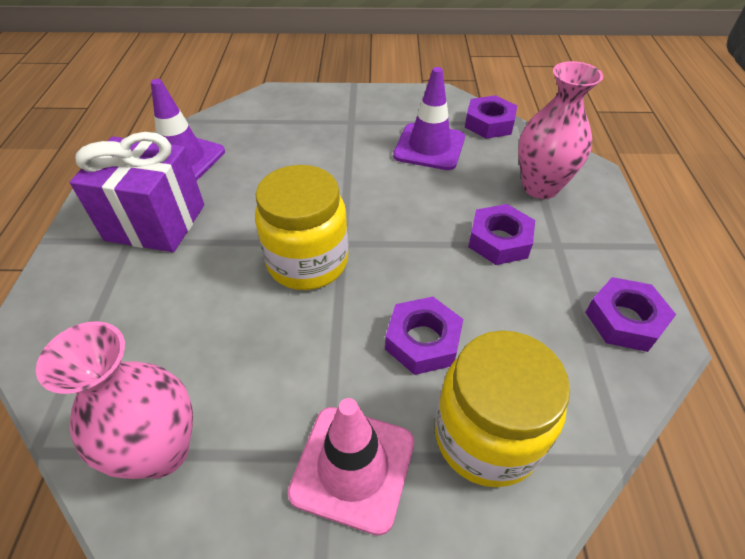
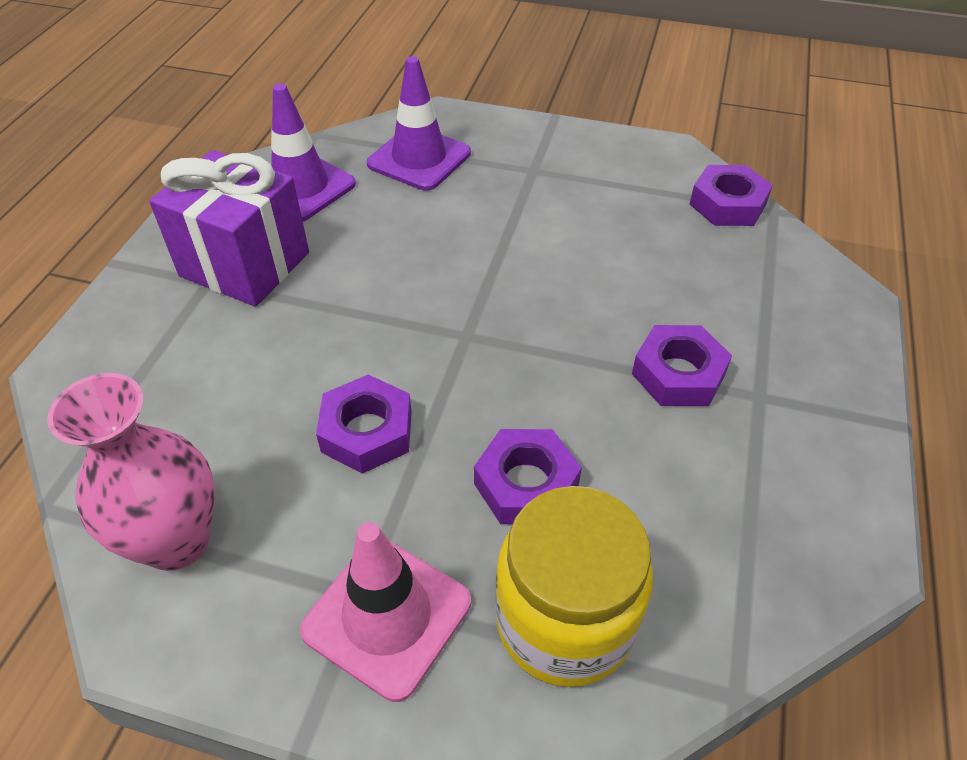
camera: 15 degrees right, 0 degrees up
(307, 262) = (414, 352): yellow jar -> none
(429, 147) = (628, 224): purple traffic cone -> purple traffic cone (419, 159)
(540, 187) = (767, 309): pink vase -> none
(624, 320) = (814, 518): purple nut -> purple nut (367, 431)

